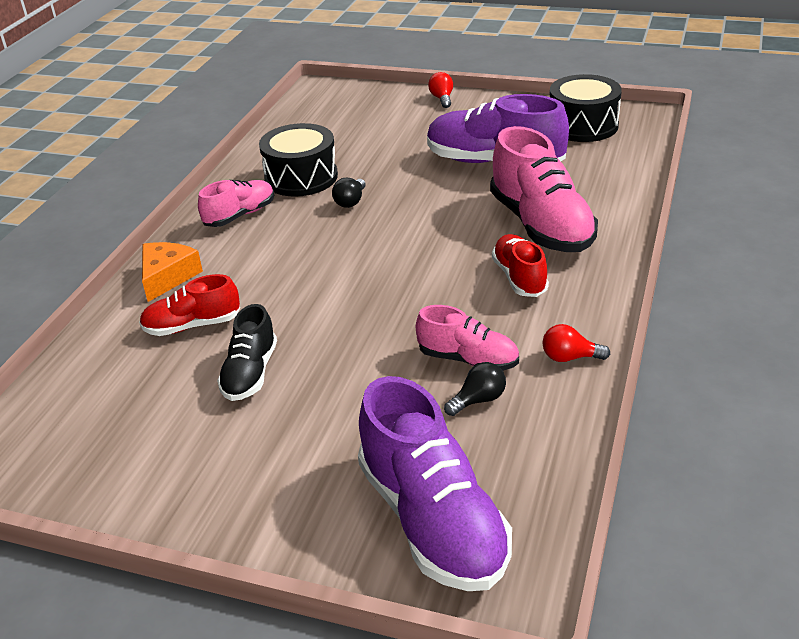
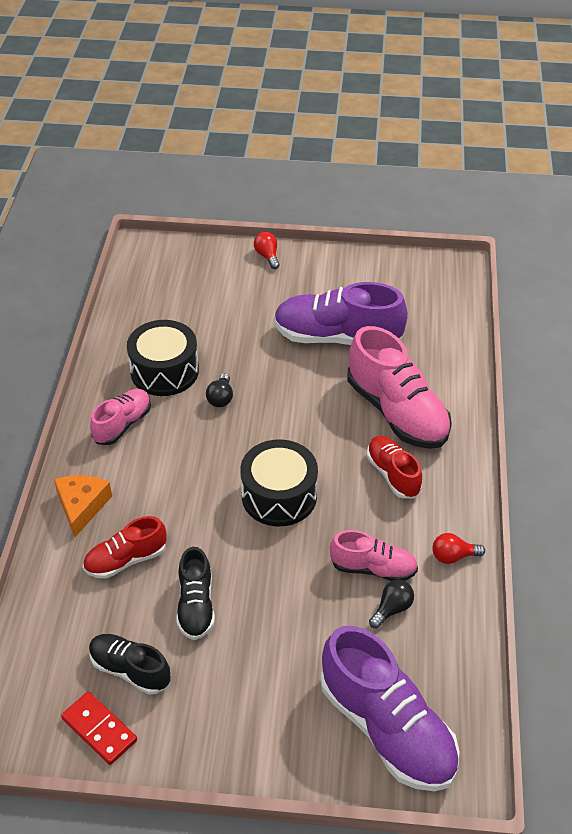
camera: 15 degrees left, 10 degrees up
(91, 476) = (99, 729): none -> red domino
(151, 424) = (130, 670): none -> black shoe
(583, 125) = (405, 284): black drum -> black drum (279, 496)

